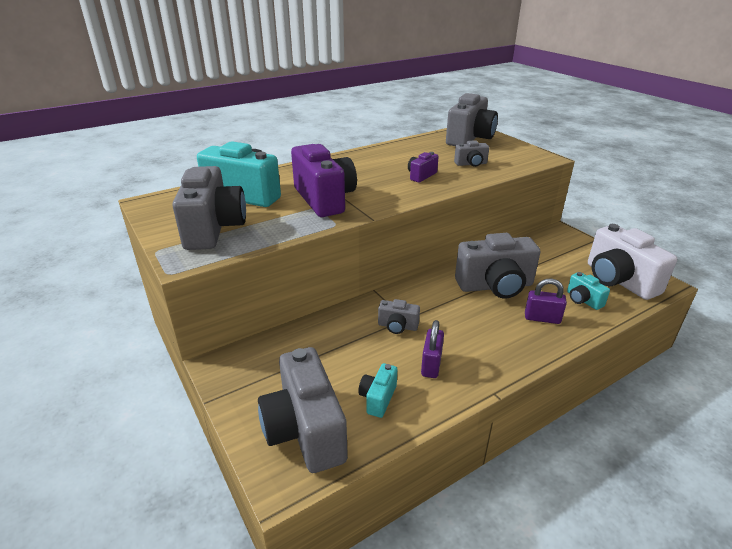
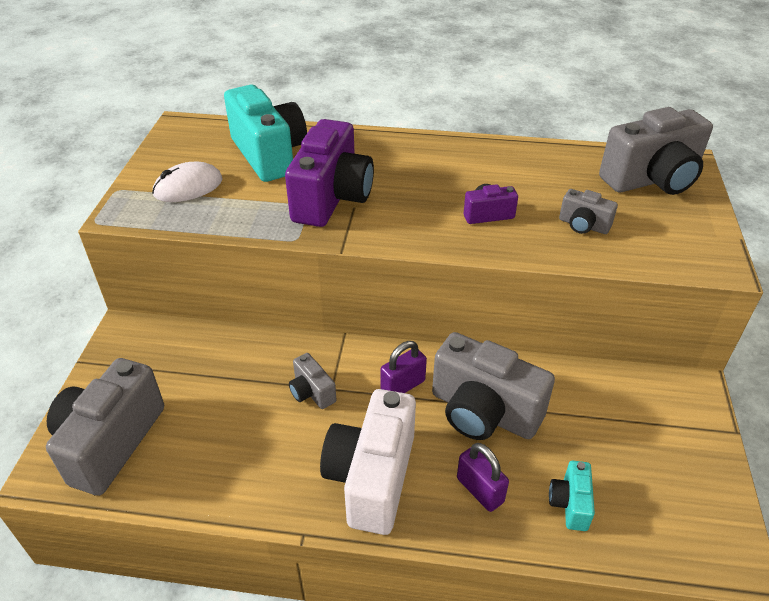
camera: 40 degrees right, 10 degrees up
(214, 229) = (188, 187): grey camera -> white mouse
(378, 398) = (198, 456): turquoise camera -> none
(431, 365) = (286, 458): purple padlock -> purple padlock (403, 386)
(618, 280) = (668, 512): white camera -> white camera (372, 477)

